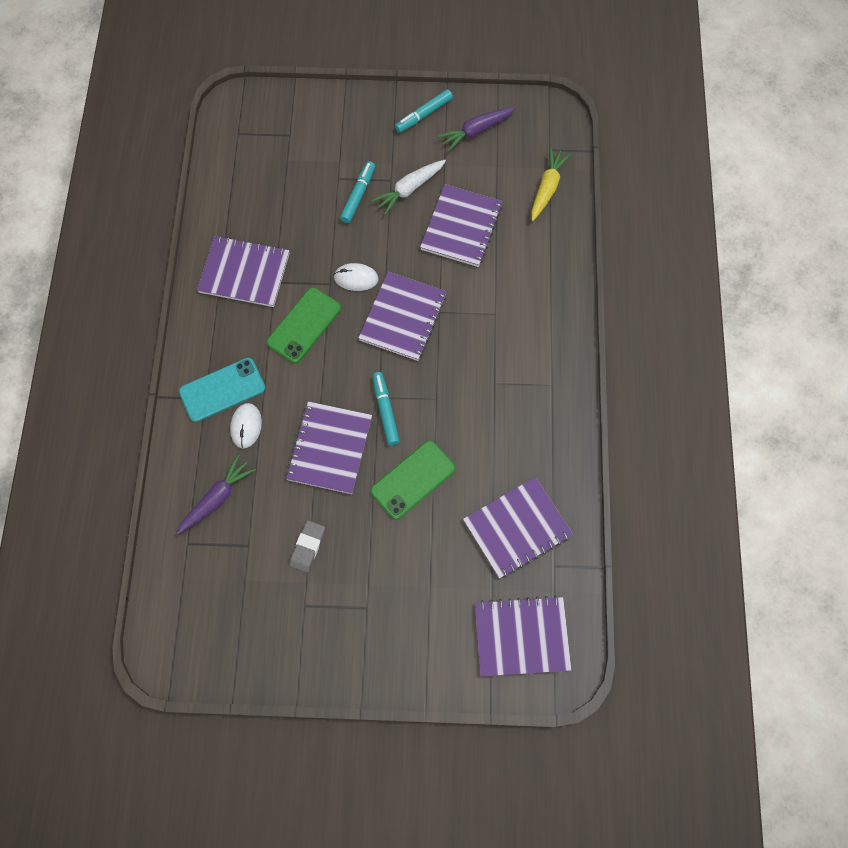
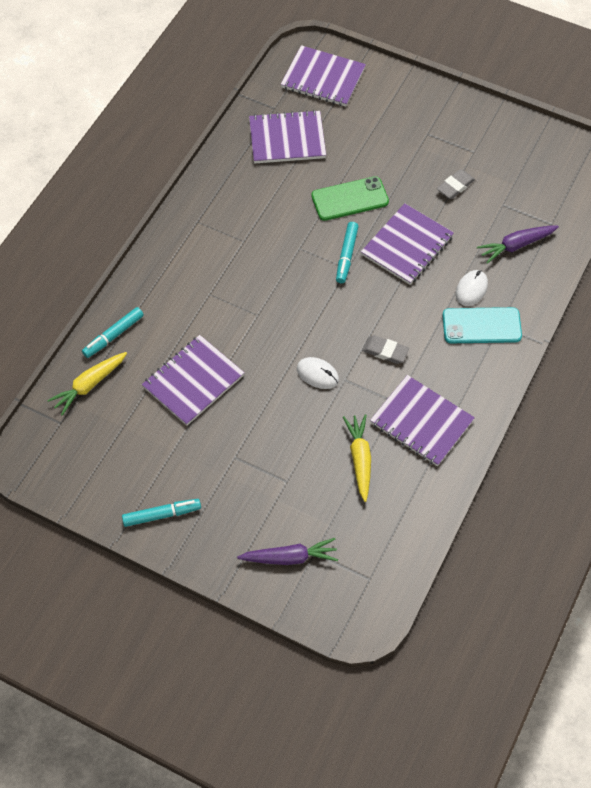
camera: 155 degrees left, 10 degrees down
(285, 220) = (360, 459): none -> yellow carrot
(304, 325) = (385, 351): green phone -> grey eraser
(358, 195) = (275, 454): turquoise marker -> turquoise marker (113, 335)
(403, 317) = (292, 323): purple notebook -> none
(409, 189) = (222, 439): white carrot -> none
(476, 131) = (120, 473): purple carrot -> purple carrot (290, 557)

